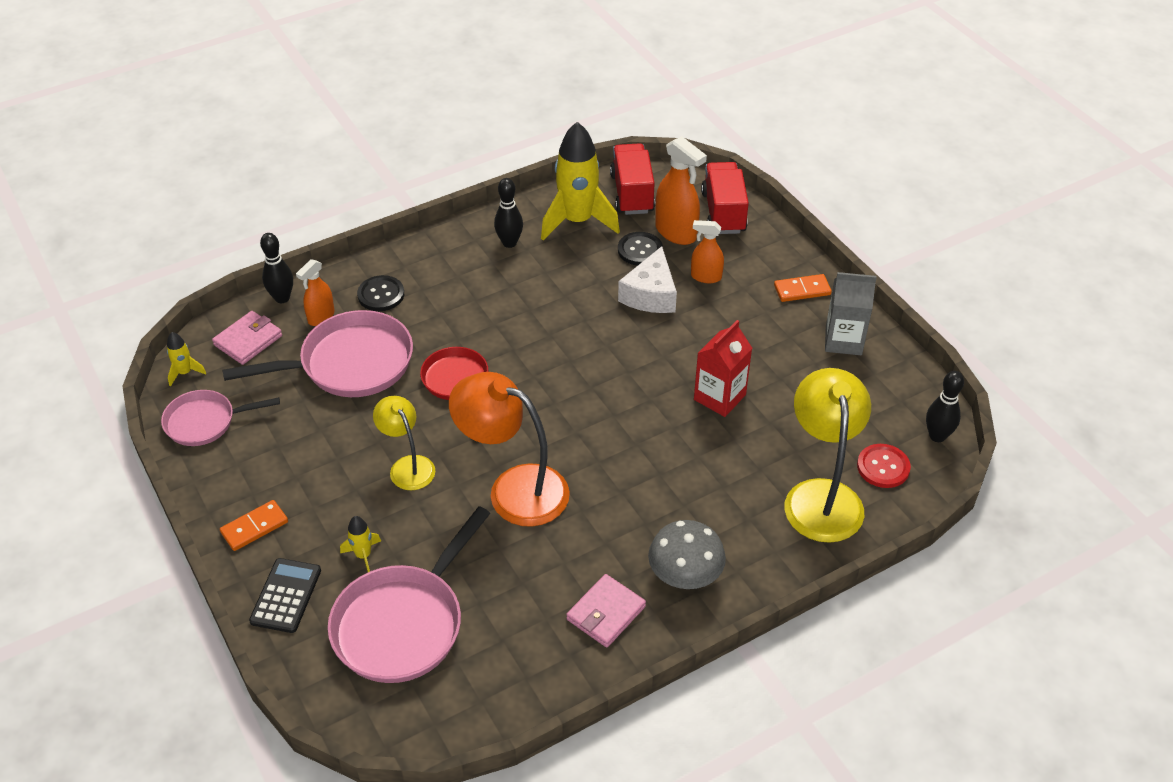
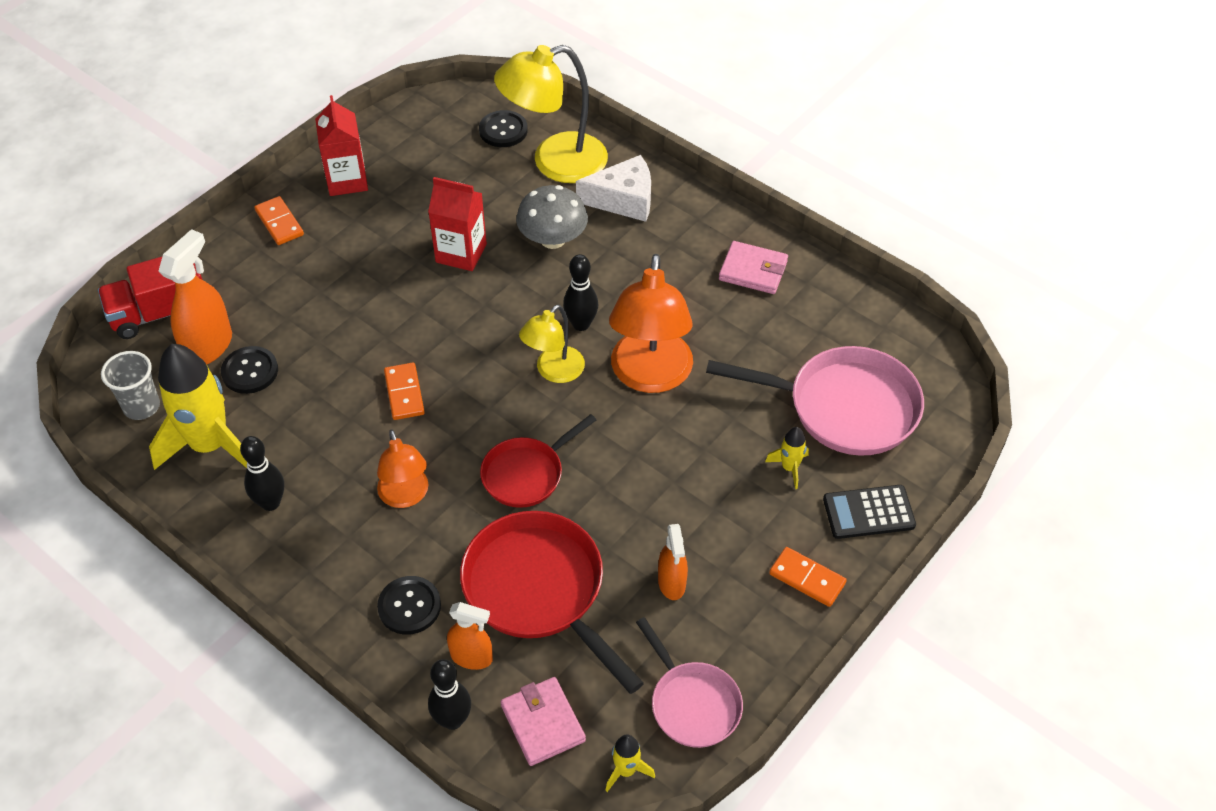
camera: 110 degrees left, 5 degrees up
(248, 340) = (543, 723): pink wallet -> pink wallet turned 45 degrees clockwise
(350, 364) = (539, 590): pink pan -> red pan
(408, 466) = (662, 474): yellow lamp -> yellow lamp (554, 371)
(475, 311) = (405, 496): none -> orange lamp
(575, 329) = (404, 393): none -> orange domino
(632, 193) = (141, 407): red truck -> grey cup
(650, 294) = (325, 343): white cheese -> white cheese (623, 200)
(685, 575) = (685, 230): grey mushroom -> grey mushroom (553, 239)
(705, 277) = (280, 303): orange spray bottle -> orange spray bottle (672, 583)
(843, 340) = (347, 180): grey carton -> red carton
(883, 467) = (503, 130): red button -> black button
(937, 436) = (451, 103): black bowling pin -> black bowling pin (581, 324)

